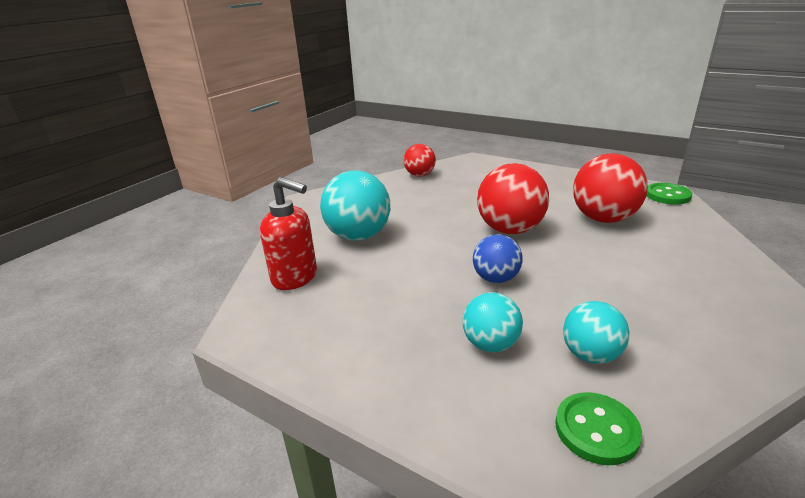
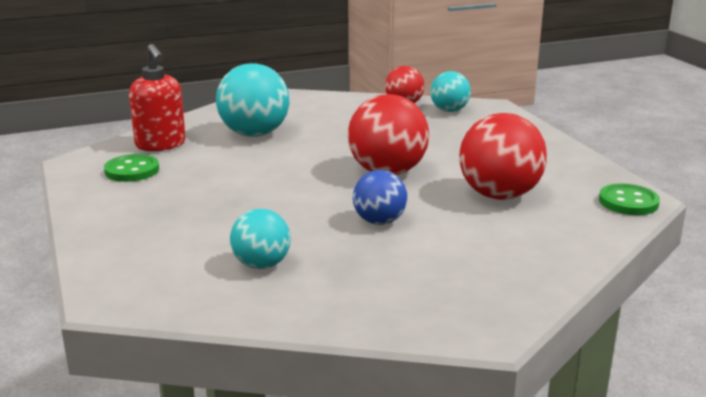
camera: 35 degrees right, 5 degrees down
(491, 344) = (208, 231): turquoise ball -> turquoise ball (449, 110)
(496, 279) = (297, 198): blue ball -> blue ball (379, 221)
(596, 430) = (178, 295): green button -> green button (132, 170)

